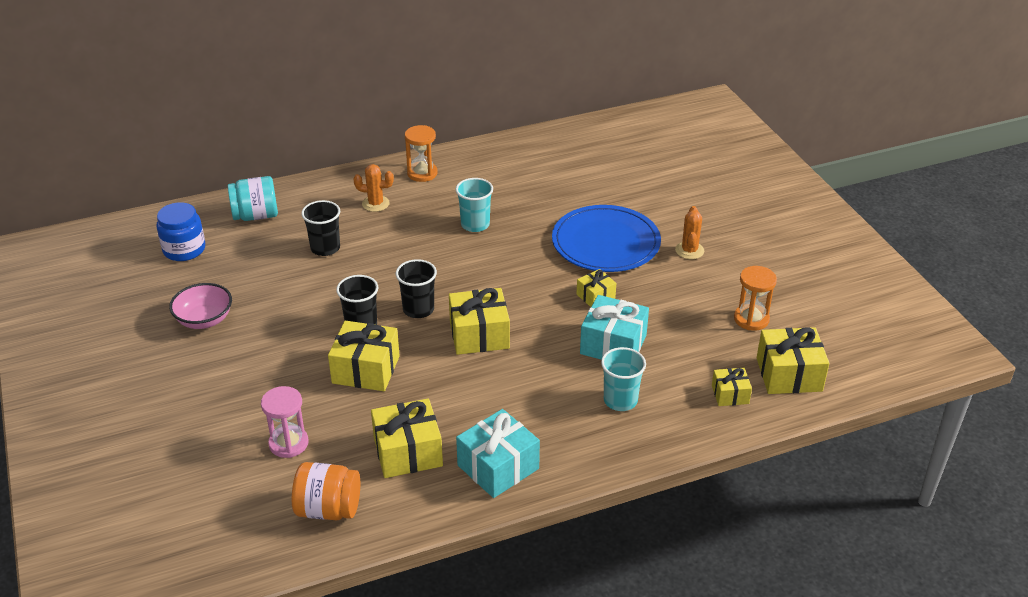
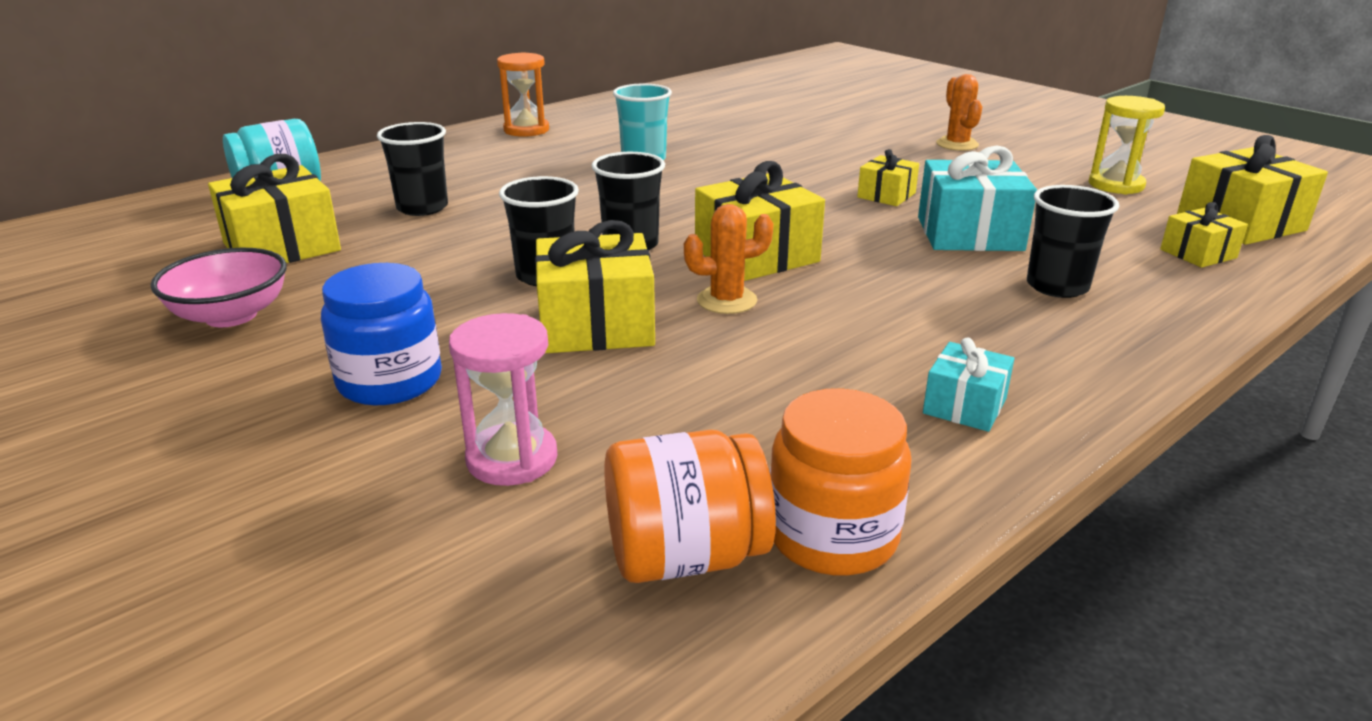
camera: 20 degrees left, 10 degrees down
(184, 249) = (158, 242): blue jar -> blue jar (390, 381)
(375, 204) = (476, 160): orange cactus -> orange cactus (727, 300)
(389, 516) = (832, 536): none -> orange jar
(408, 452) = (774, 420): yellow gift -> yellow gift (282, 247)
(498, 467) = (964, 406): turquoise gift -> turquoise gift, size x0.56
(606, 243) = (842, 152): blue plate -> none
(620, 400) = (1057, 286): turquoise cup -> black cup
(751, 319) = (1116, 185): orange hourglass -> yellow hourglass

